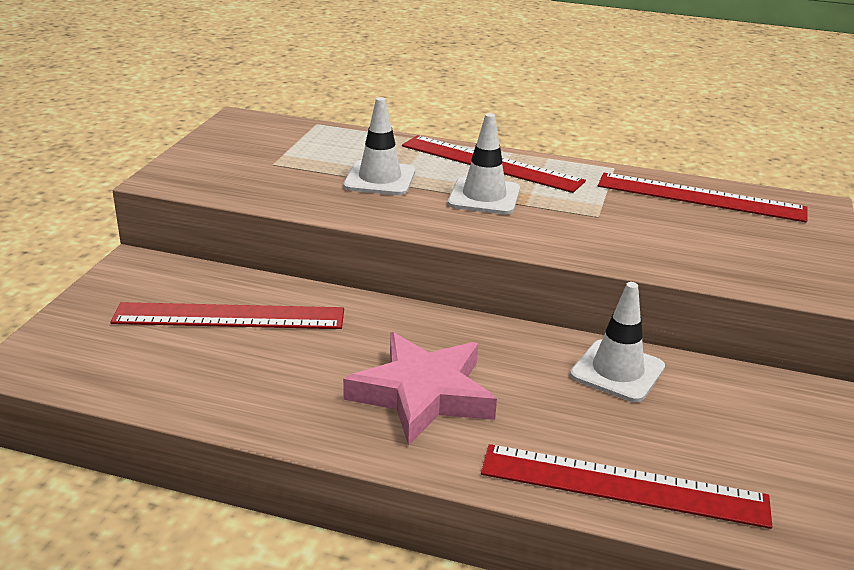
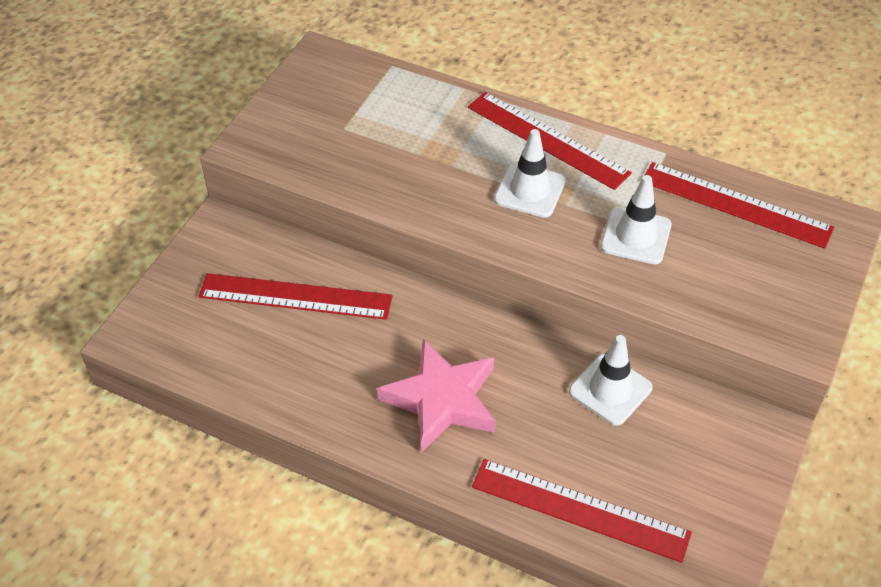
camera: 10 degrees right, 20 degrees up
(380, 179) = (438, 158): white traffic cone -> white traffic cone (636, 236)

